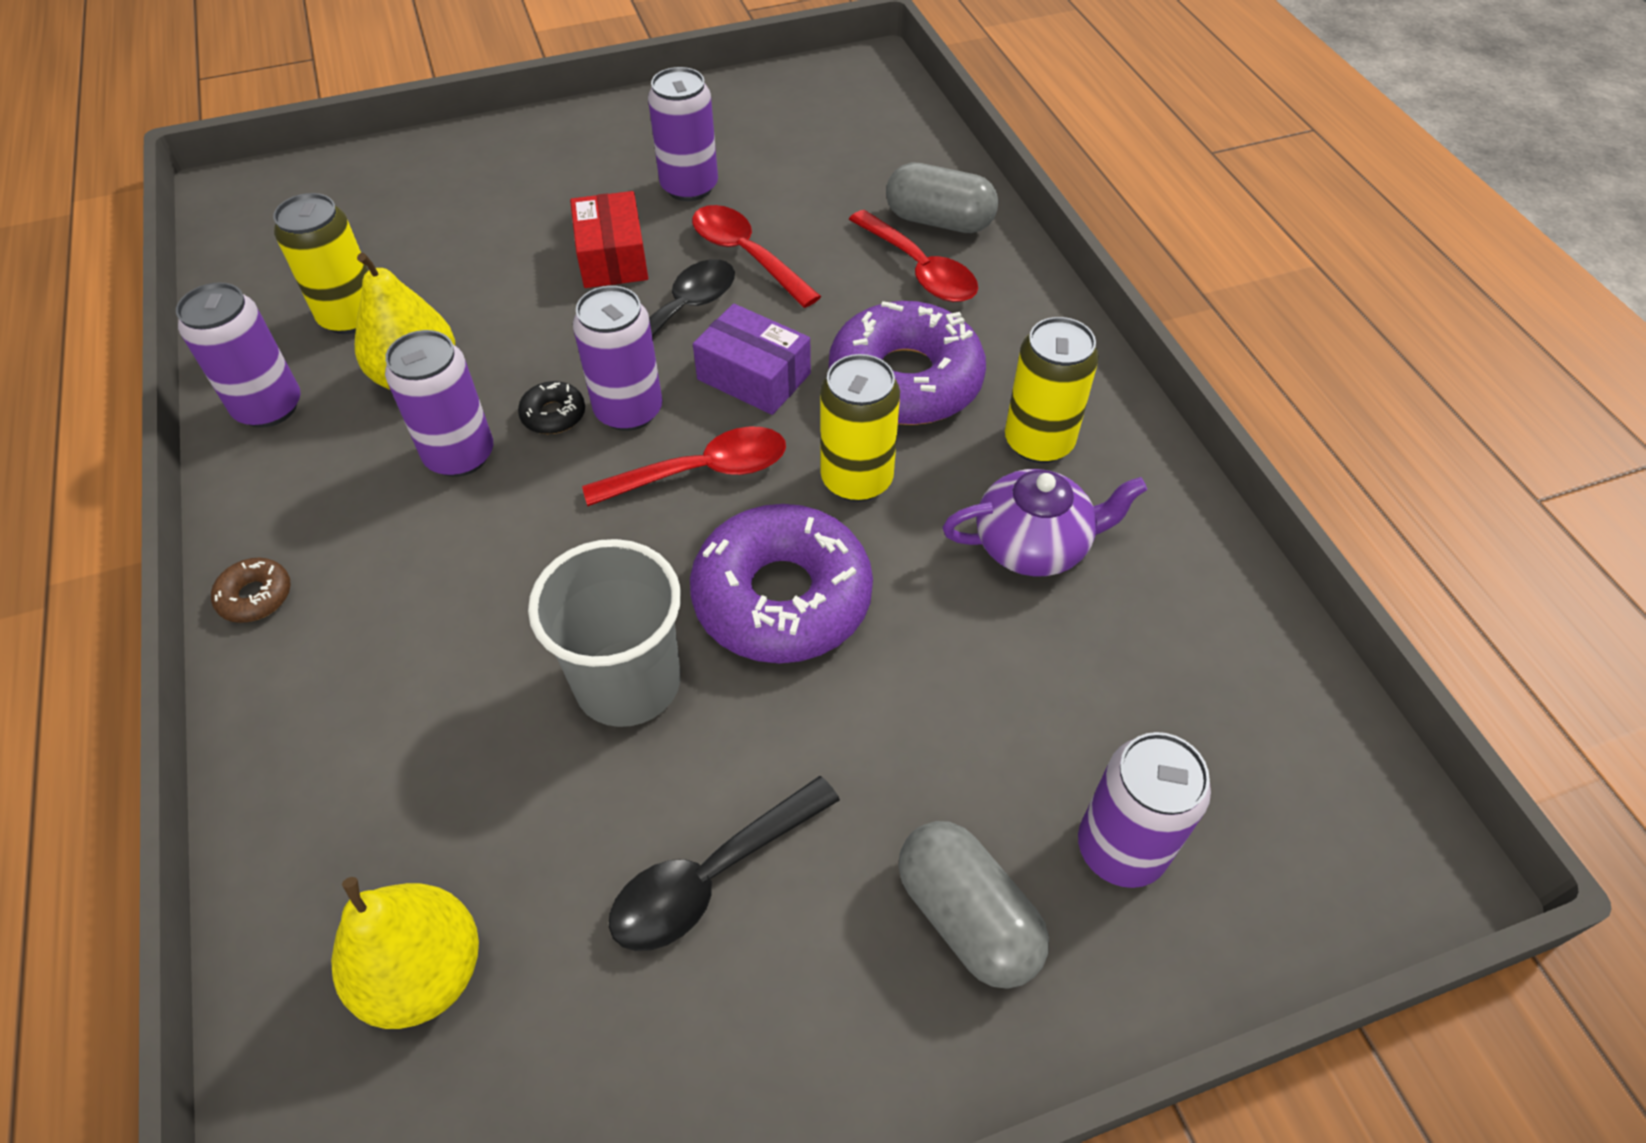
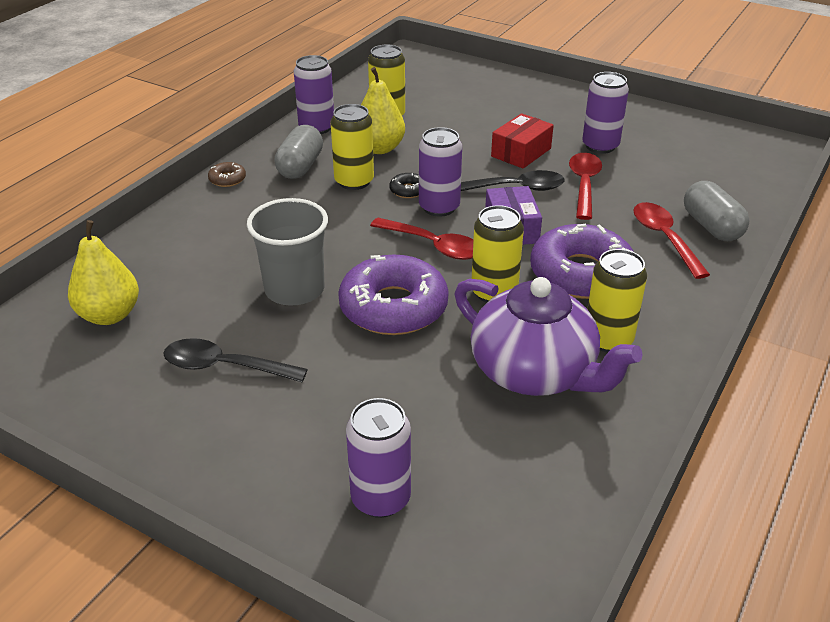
camera: 50 degrees right, 15 degrees down
(460, 455) = (354, 181): purple can -> yellow can
(919, 269) = (664, 238): red spoon -> red spoon turned 150 degrees clockwise
(967, 916) = (284, 459): grey capsule -> grey capsule (300, 167)
(1034, 545) = (535, 372): purple teapot -> purple teapot, size x1.59

